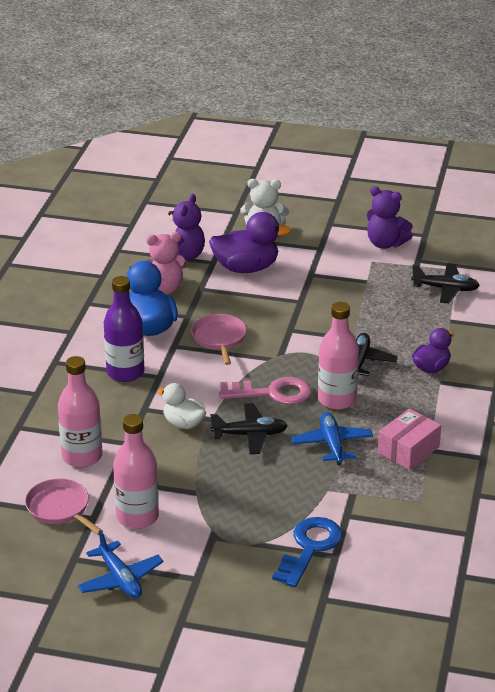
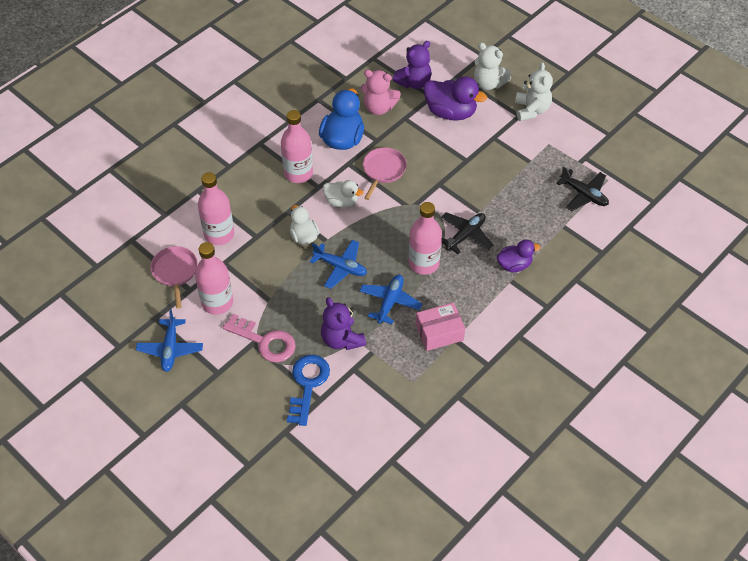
camera: 30 degrees right, 20 degrees up
(125, 372) = (298, 173): purple bottle -> pink bottle
(198, 380) = (341, 201): none -> white duck
(250, 435) = (340, 267): black plane -> blue plane
(273, 393) = (383, 237): pink key -> pink key (265, 341)
(310, 548) = (307, 384): blue key -> blue key turned 45 degrees counterclockwise
(329, 240) = (531, 110): none -> white teddy bear
(385, 243) = (572, 131): purple teddy bear -> purple teddy bear (342, 339)

